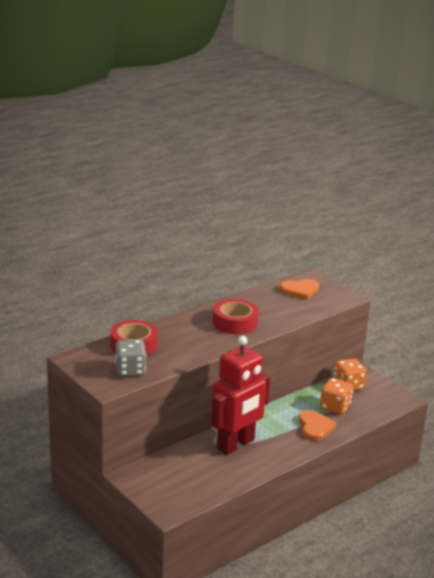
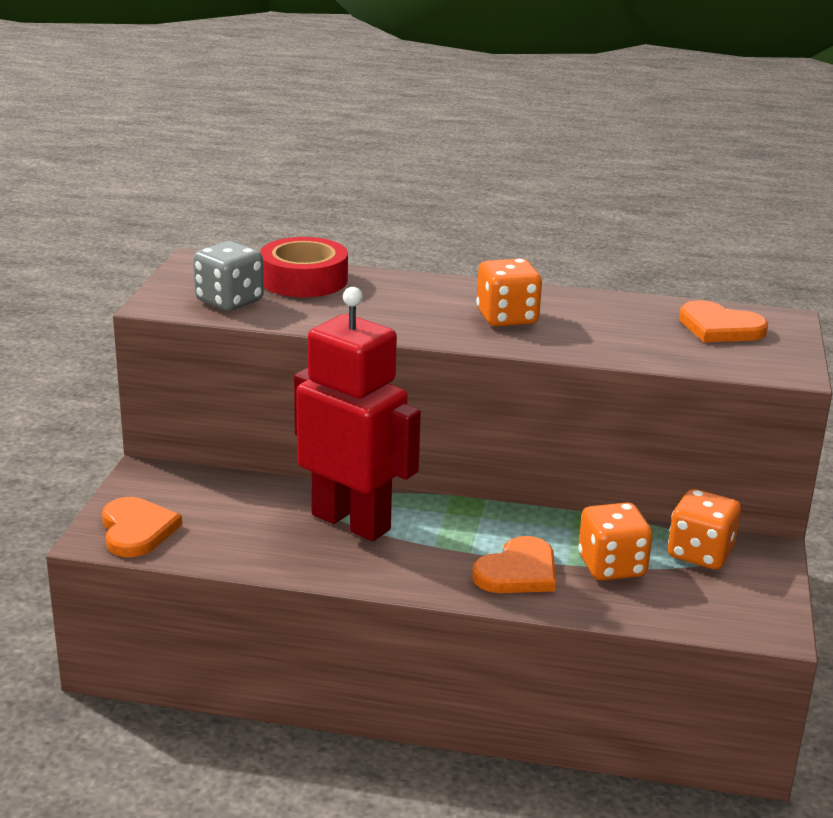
camera: 50 degrees right, 0 degrees up
(175, 499) = (137, 530): none -> orange heart
(235, 322) = (507, 318): red tape -> orange dice
(236, 444) = (351, 522): red robot -> red robot turned 150 degrees counterclockwise

